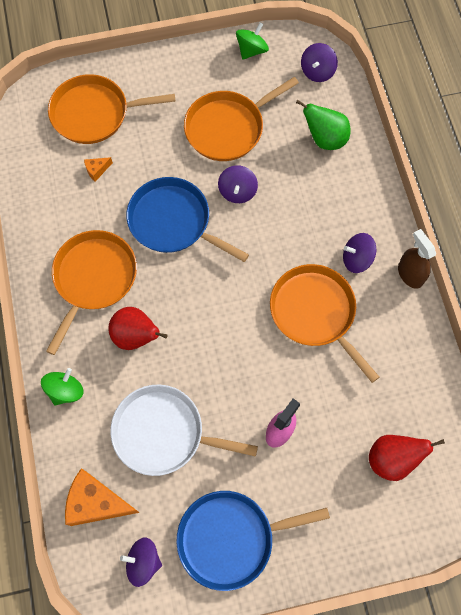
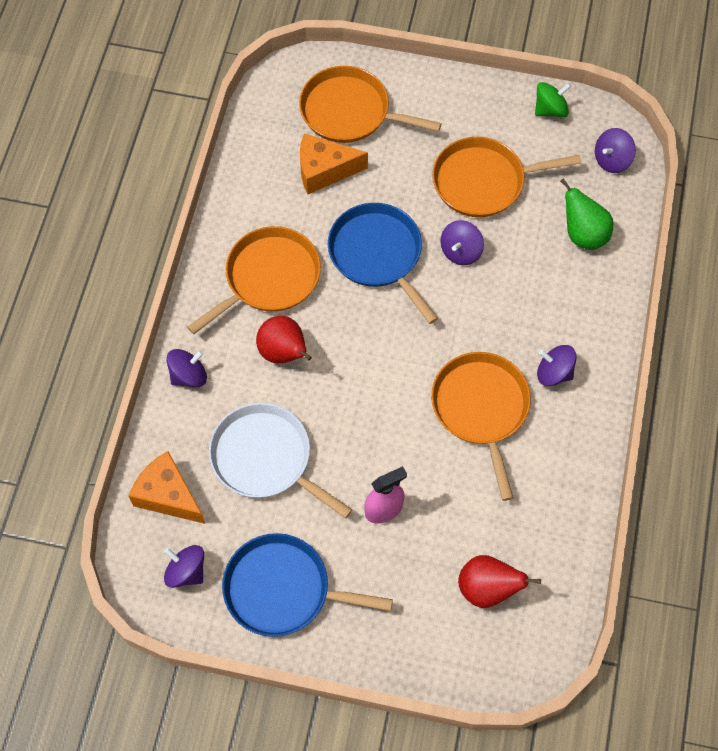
camera: 25 degrees right, 5 degrees down
(65, 390) = (188, 376): green spinning top -> purple spinning top
(97, 170) = (324, 171): orange cheese -> orange cheese, size x2.21
(410, 274) = (604, 413): brown spray bottle -> none

